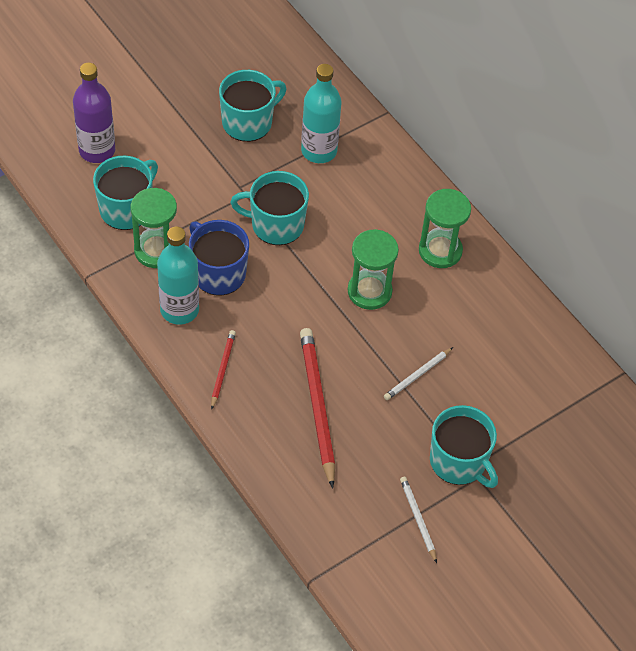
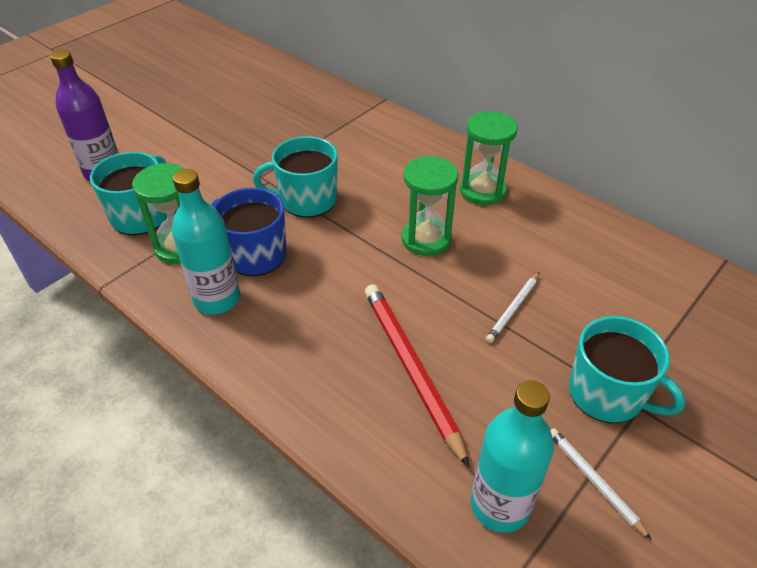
camera: 10 degrees left, 10 degrees down
(222, 370) = (283, 352): red pencil -> none
(248, 122) = (256, 126): turquoise mug -> none
(319, 151) = (332, 135): turquoise bottle -> turquoise bottle (500, 505)

